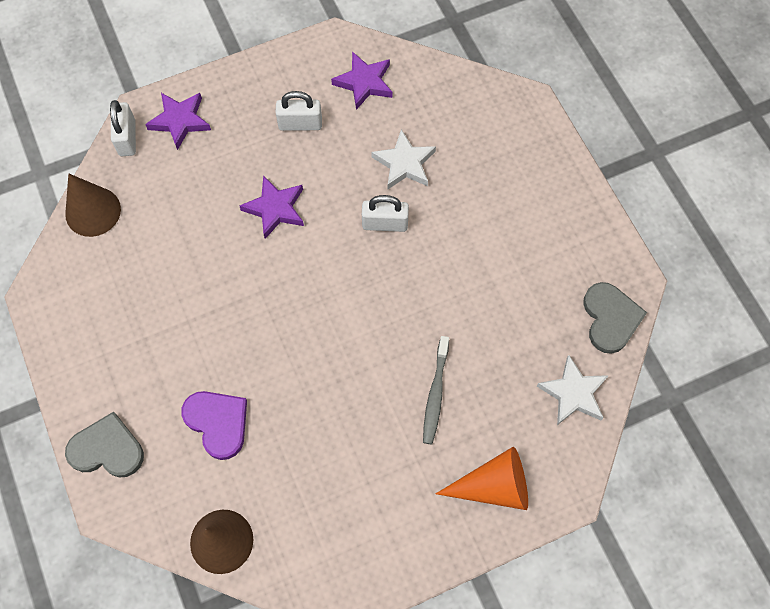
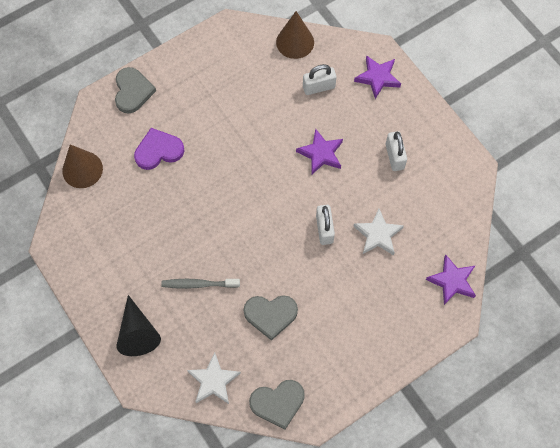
camera: 80 degrees right, 0 degrees up
(127, 138) = (356, 48): white padlock -> white padlock (318, 87)
(218, 423) = (158, 151): purple heart -> purple heart turned 150 degrees counterclockwise
(364, 83) = (442, 194): purple star -> purple star (452, 281)
(492, 308) = (270, 315): none -> grey heart
(493, 486) = (138, 333): orange cone -> black cone

